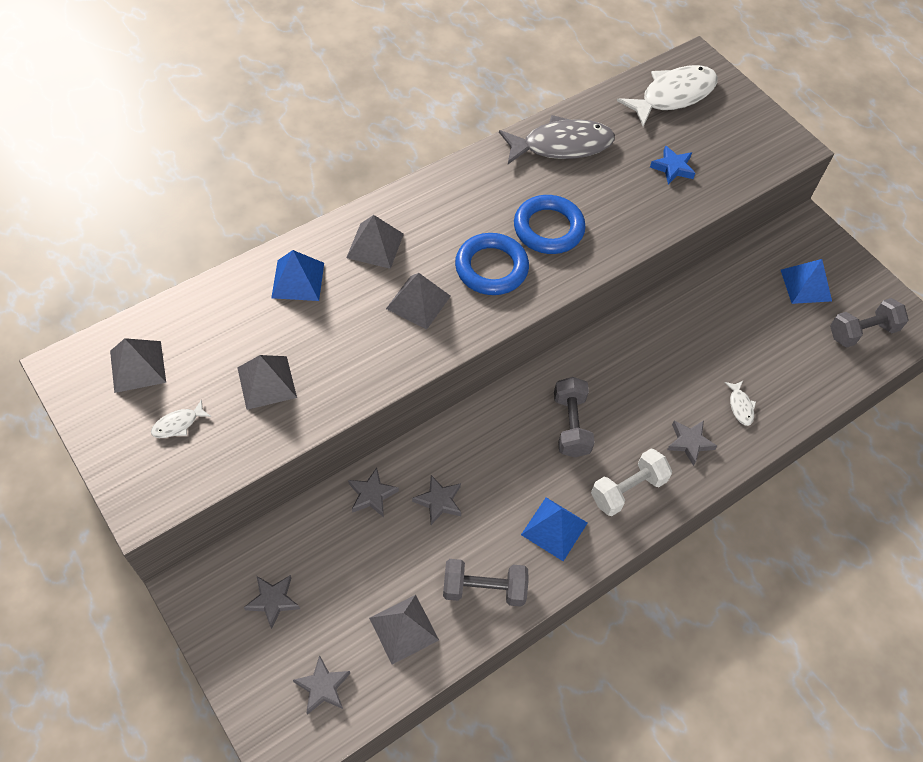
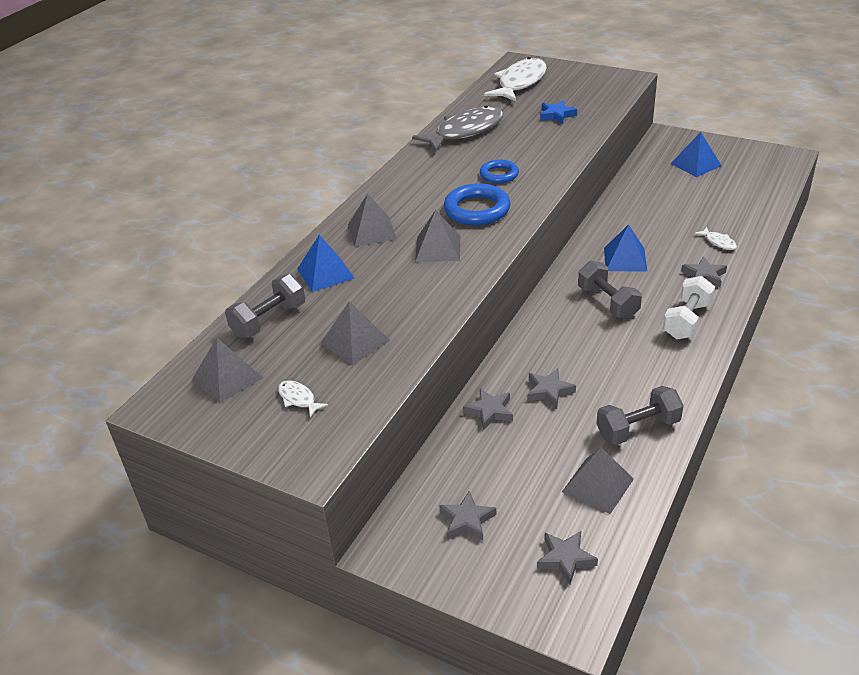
camera: 20 degrees left, 20 degrees down
(178, 424) = (298, 399): white fish -> white fish turned 105 degrees clockwise
(548, 228) = (499, 175): blue ring -> blue ring, size x0.62
(554, 528) = (656, 367): blue pyramid -> blue pyramid (625, 259)
(862, 332) = (757, 173): grey dumbbell -> grey dumbbell (269, 320)

